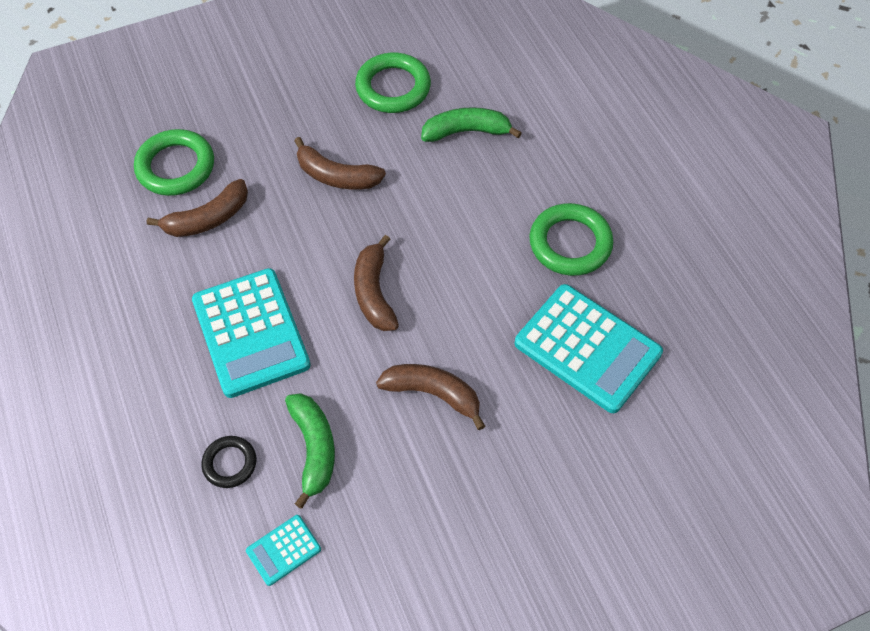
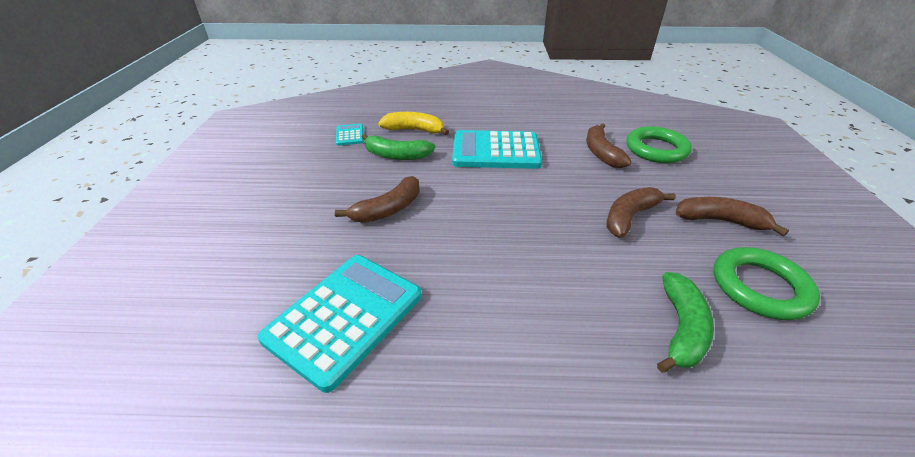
camera: 115 degrees right, 20 degrees down
(230, 463) = (414, 130): black ring -> yellow banana
(374, 292) = (496, 206): brown banana -> brown banana (719, 221)
(570, 243) = (475, 361): green ring -> none
(587, 348) = (345, 317): turquoise calculator -> turquoise calculator turned 150 degrees clockwise

